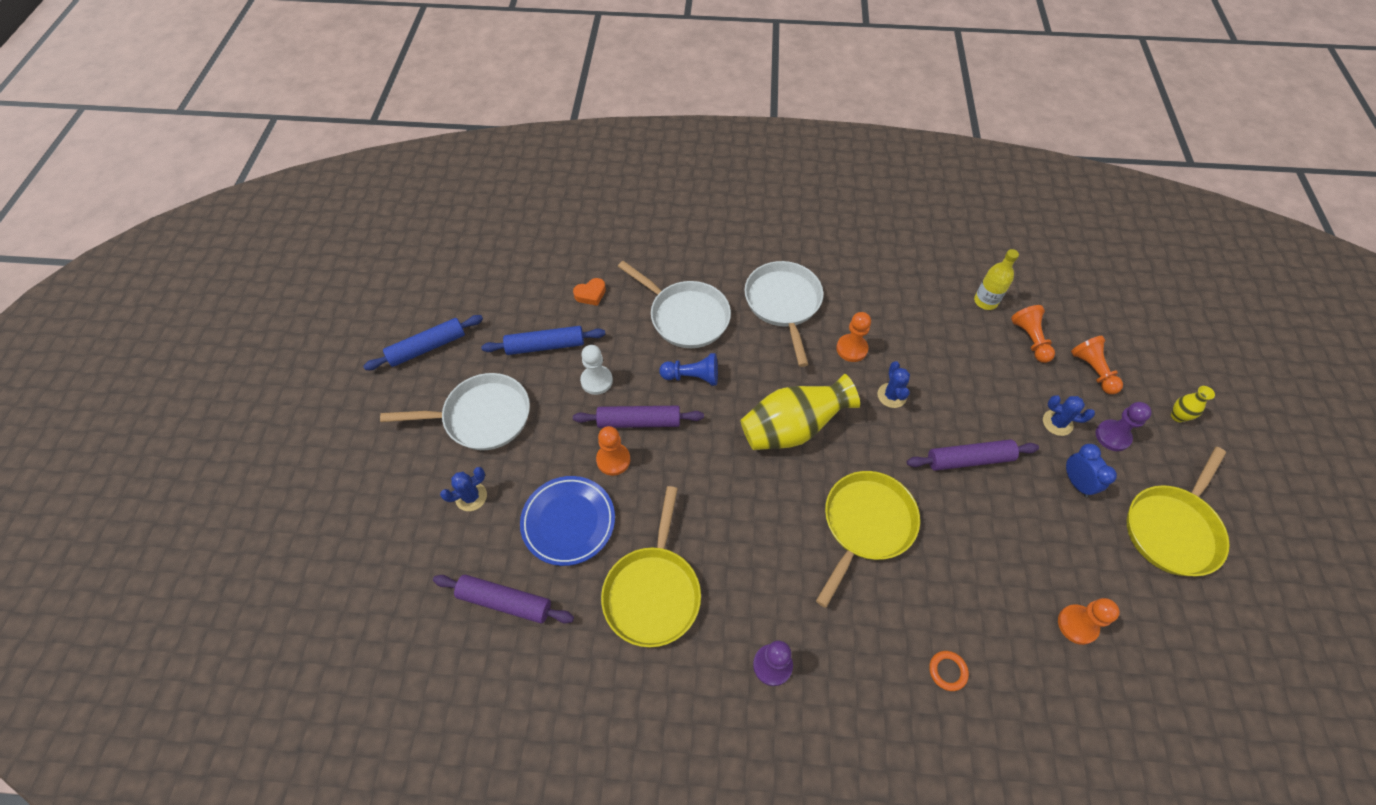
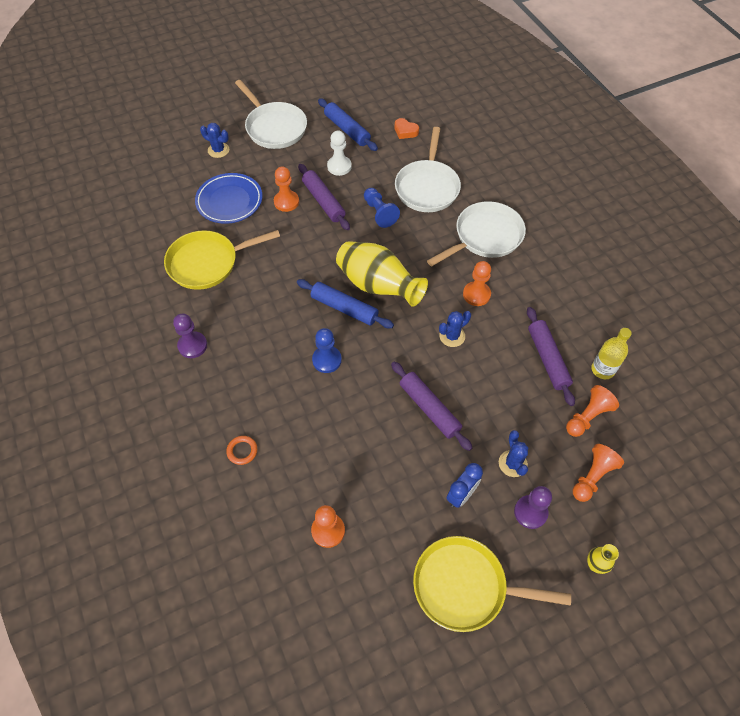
camera: 60 degrees right, 0 degrees up
(427, 347) = (305, 80): blue rolling pin -> blue rolling pin (344, 308)
(505, 601) = (162, 198): purple rolling pin -> purple rolling pin (547, 359)
(865, 525) = (327, 360): yellow pan -> blue pawn

